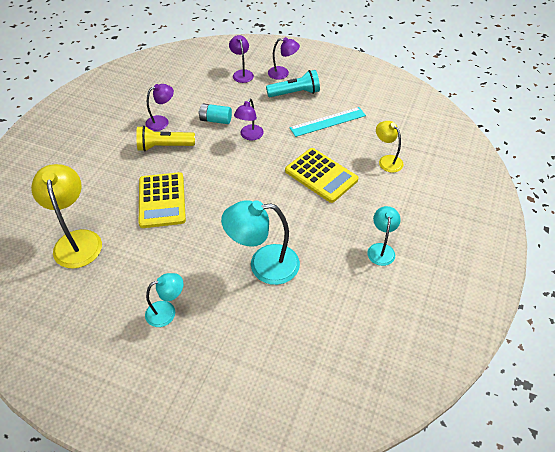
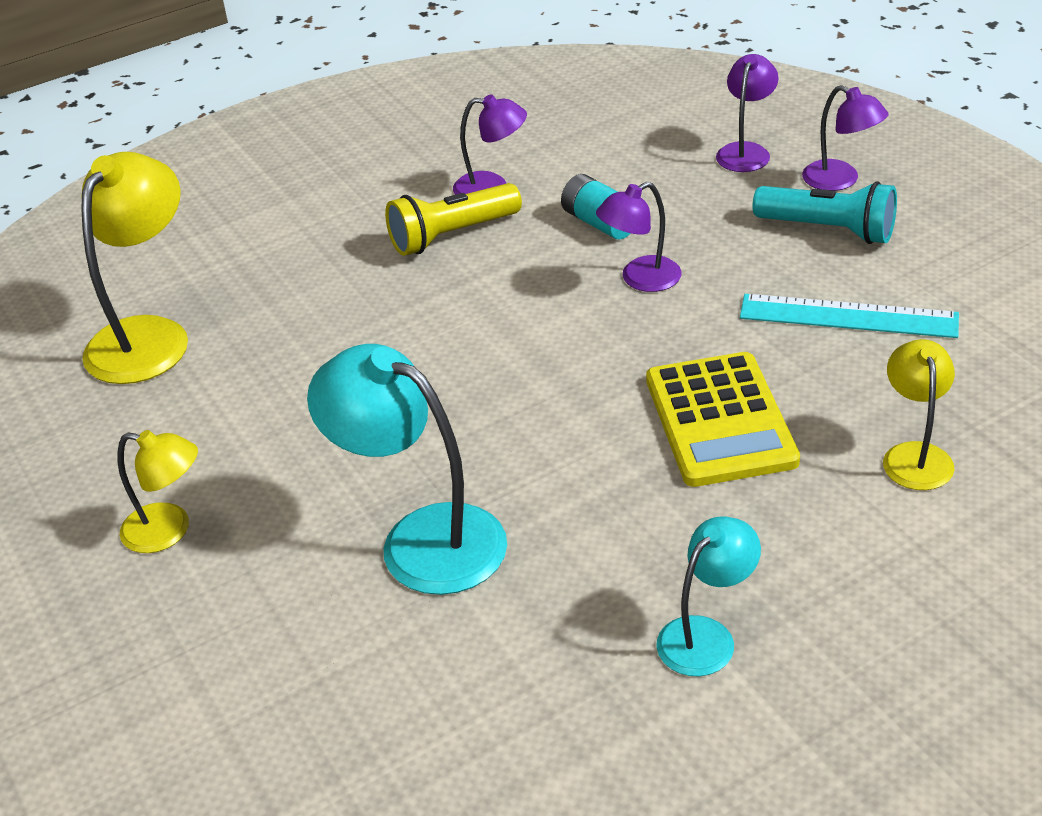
camera: 40 degrees right, 10 degrees down
(162, 200) = (353, 331): yellow calculator -> none
(164, 146) = (452, 235): yellow flashlight -> yellow flashlight turned 60 degrees counterclockwise
(167, 311) = (169, 531): turquoise lamp -> yellow lamp

